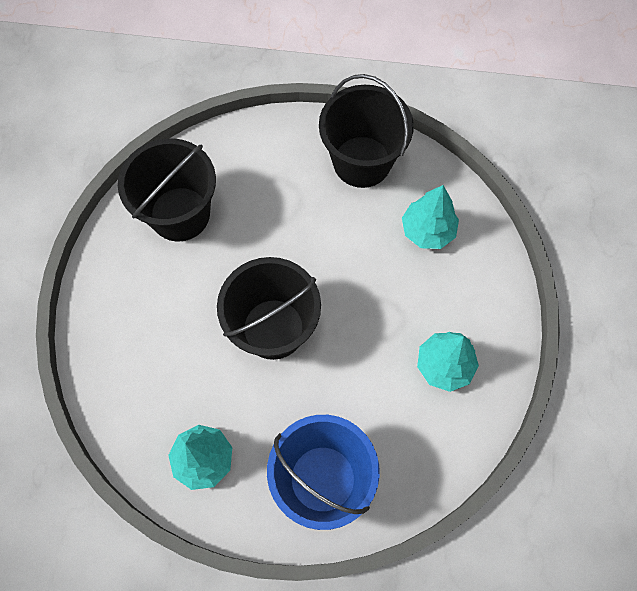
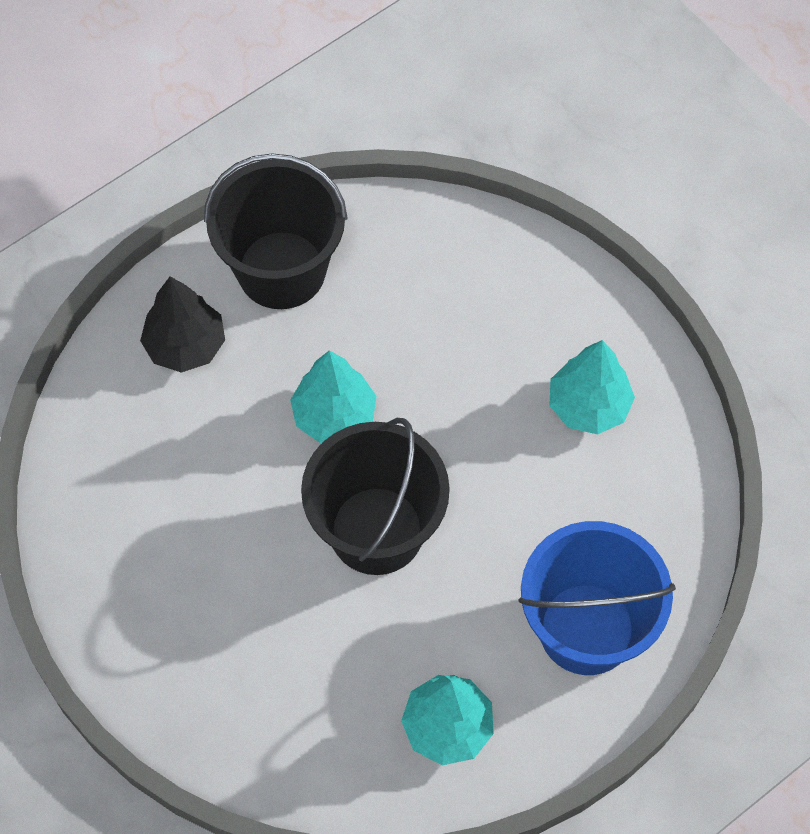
camera: 45 degrees left, 5 degrees down
(180, 214) = (137, 505): black bucket -> none
(280, 159) = (185, 345): none -> black tree
(427, 231) = (430, 283): turquoise tree -> turquoise tree (334, 416)

